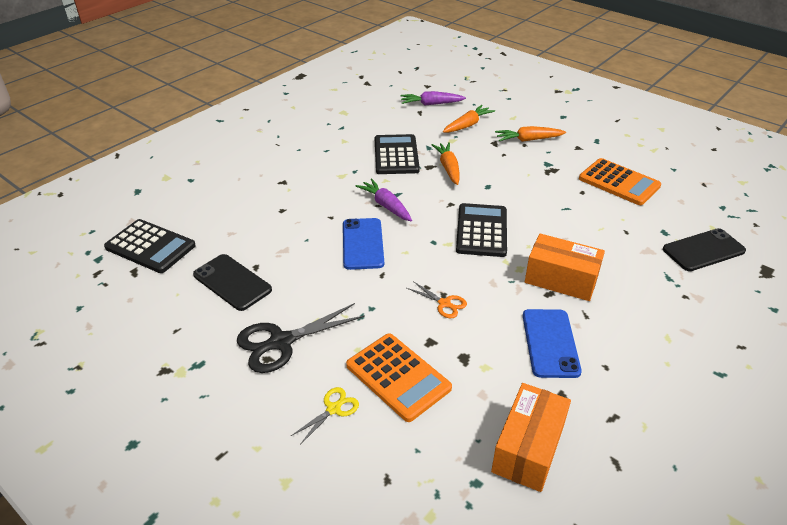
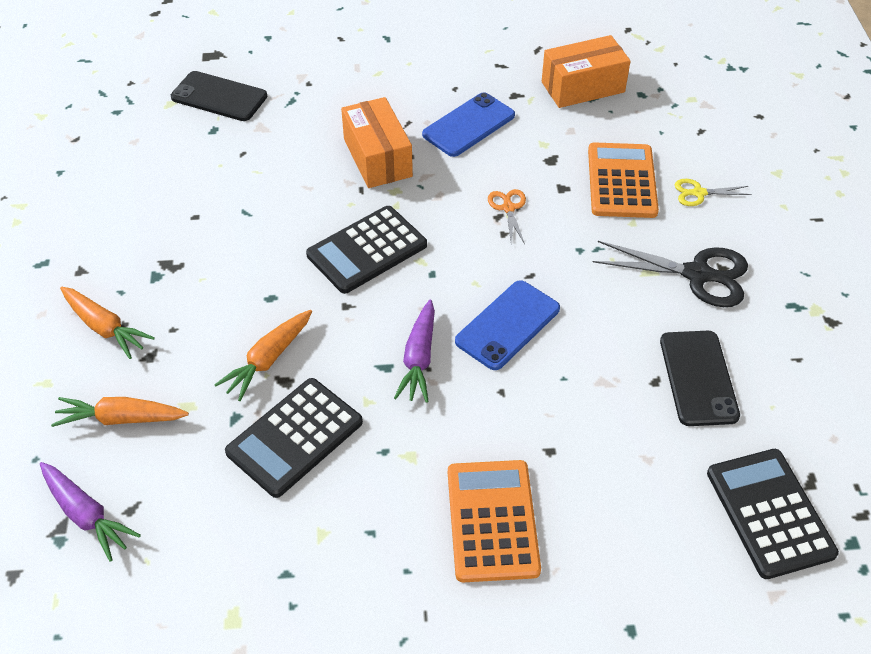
camera: 135 degrees left, 10 degrees up
(619, 182) = (140, 198): orange calculator -> orange calculator (492, 520)

